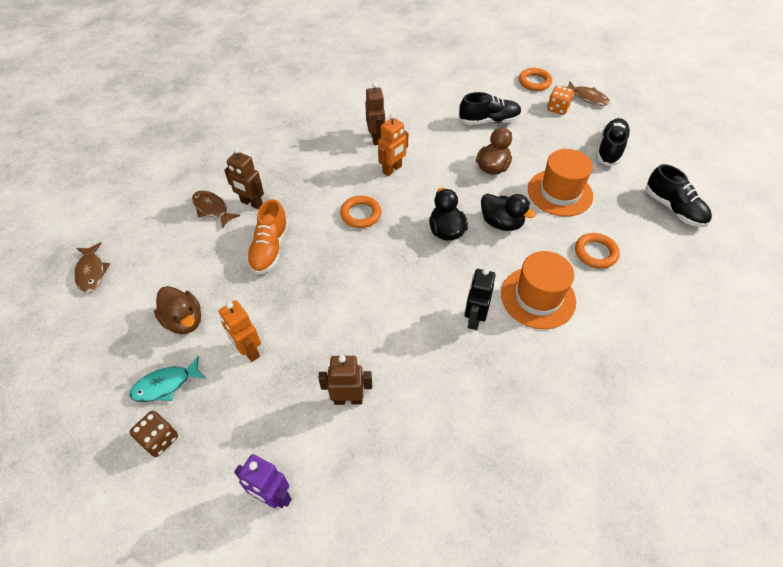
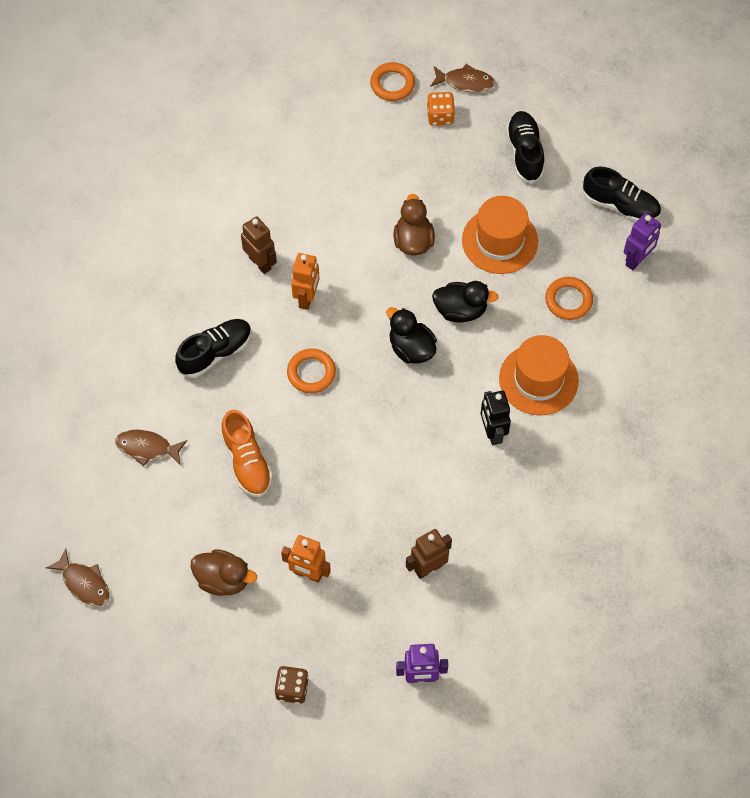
camera: 30 degrees left, 10 degrees up
(166, 385) = (257, 644): turquoise fish -> none
(251, 203) = (185, 419): brown robot -> none
(489, 121) = (372, 174): black shoe -> black shoe (215, 353)
(671, 249) = (637, 260): none -> purple robot

